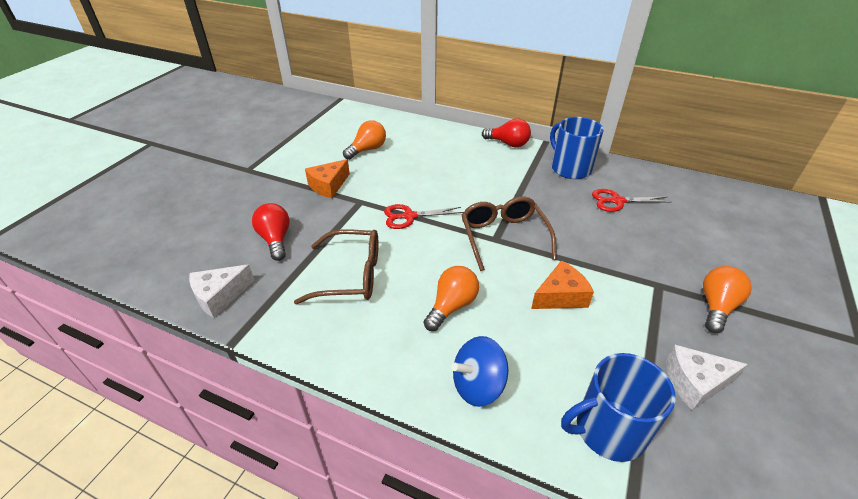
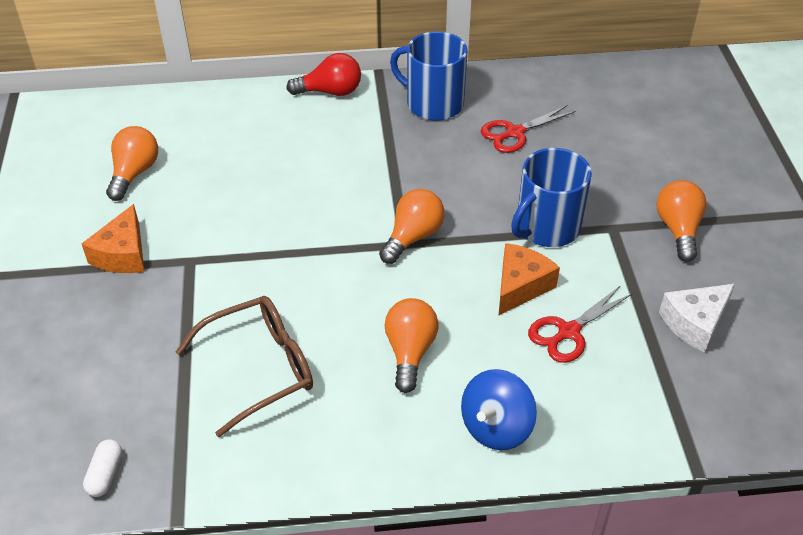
camera: 30 degrees left, 5 degrees up
(220, 296) = (105, 474): white cheese -> white capsule
(275, 240) = (114, 365): red light bulb -> none
(409, 216) = (274, 256): red scissors -> red scissors (568, 332)
(504, 237) = (413, 237): brown glasses -> orange light bulb
(608, 429) = (642, 409): blue mug -> blue mug (546, 227)

